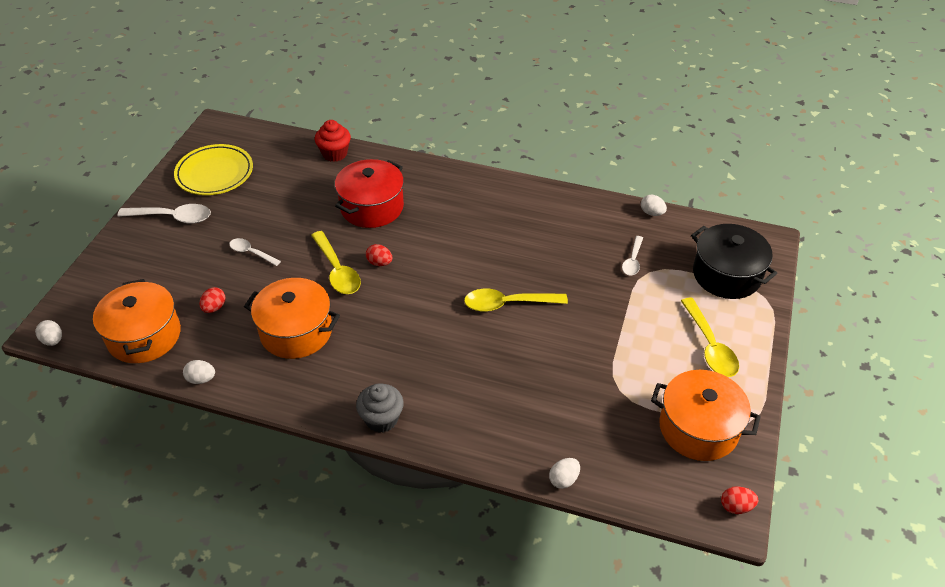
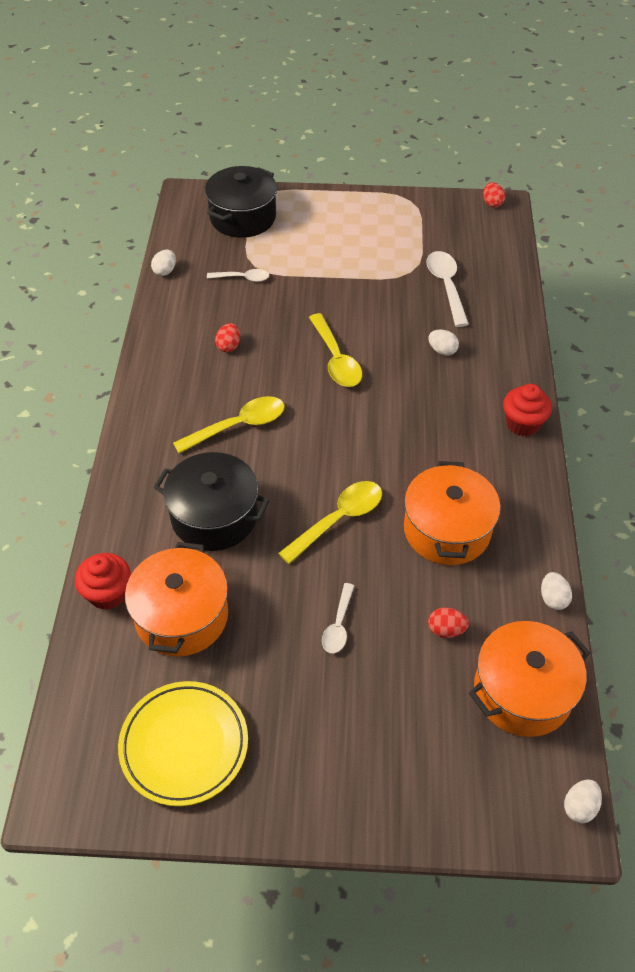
camera: 105 degrees left, 5 degrees up
(172, 217) = (299, 762): white spoon -> white spoon (446, 286)
(372, 207) = (214, 516): red pot -> black pot
(379, 263) = (312, 481): red egg -> red egg (228, 346)
(381, 419) = (522, 424): grey cupcake -> red cupcake
(563, 479) = (519, 293): white egg -> white egg (442, 350)
(698, 428) = (429, 225): orange pot -> orange pot (181, 616)
(710, 346) = (337, 223): yellow spoon -> yellow spoon (238, 426)

